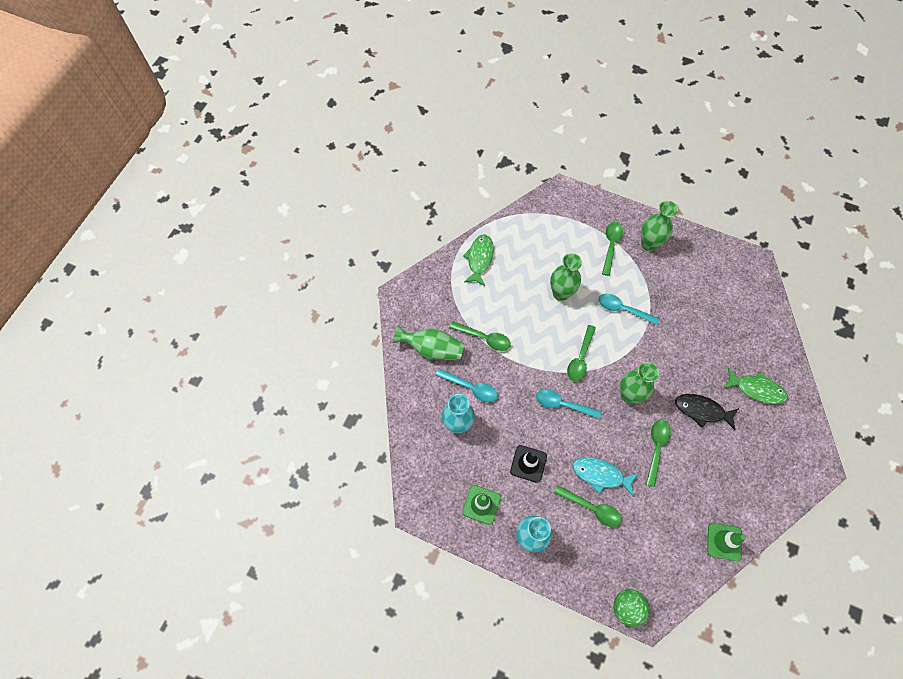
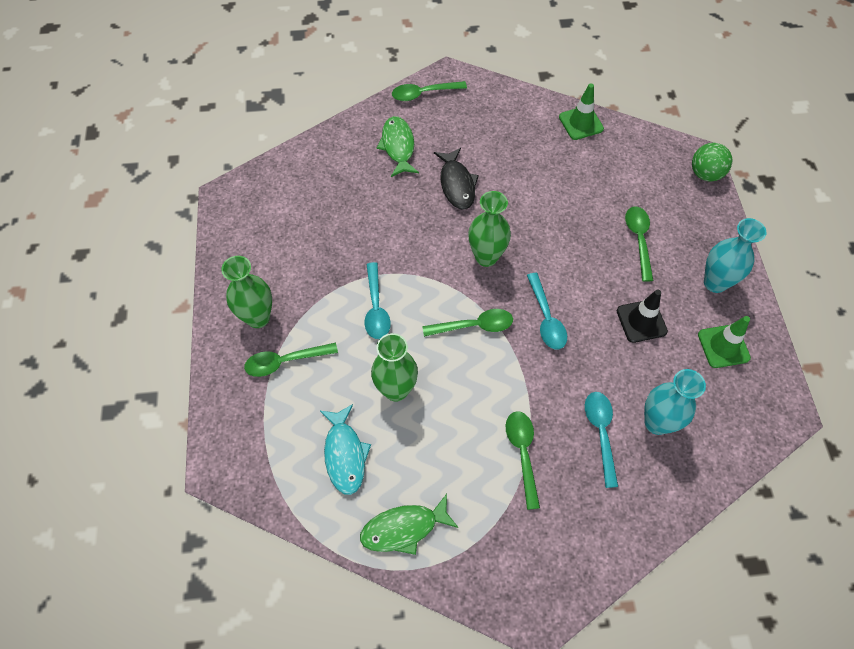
camera: 120 degrees left, 5 degrees down
(432, 349) = (584, 514): green vase -> none
(600, 475) = (597, 246): turquoise fish -> turquoise fish (345, 454)
(656, 448) = (529, 209): green spoon -> green spoon (423, 94)

